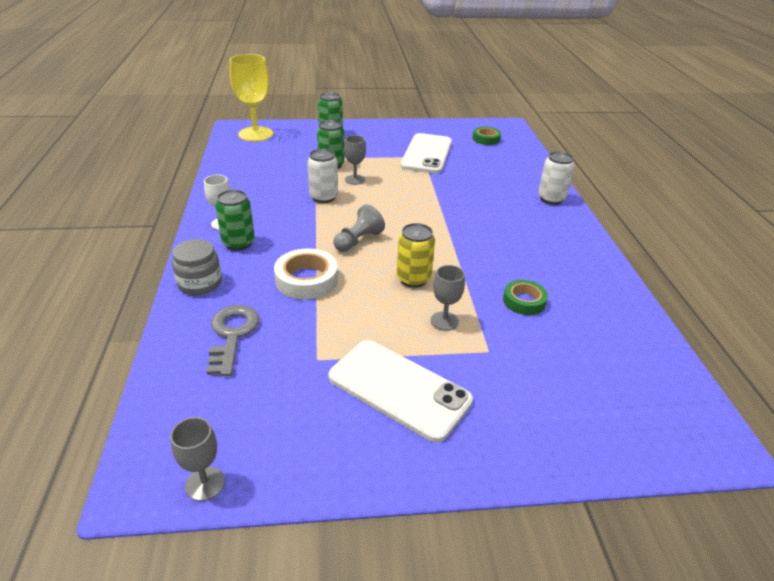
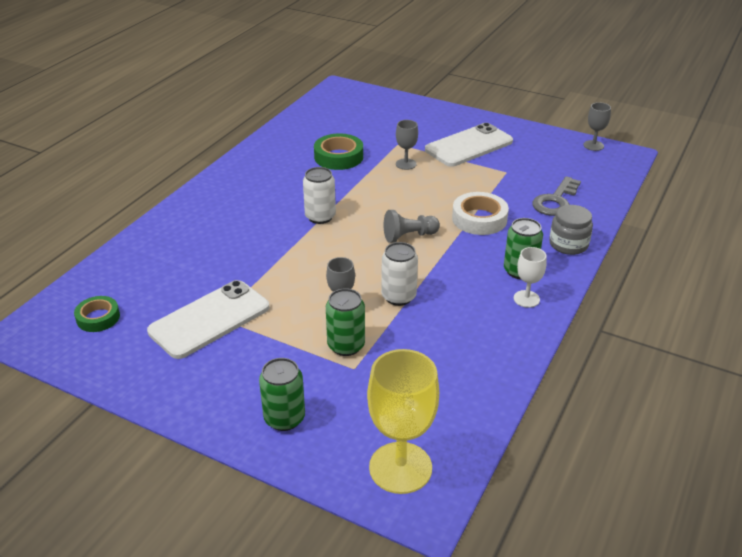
camera: 145 degrees left, 0 degrees up
(399, 389) = (468, 146): white phone -> white phone turned 75 degrees clockwise
(413, 279) = (396, 193): yellow can -> none
(524, 301) = (338, 157): green tape -> green tape, size x1.52
(551, 198) = (182, 215): white can -> white can (320, 217)

